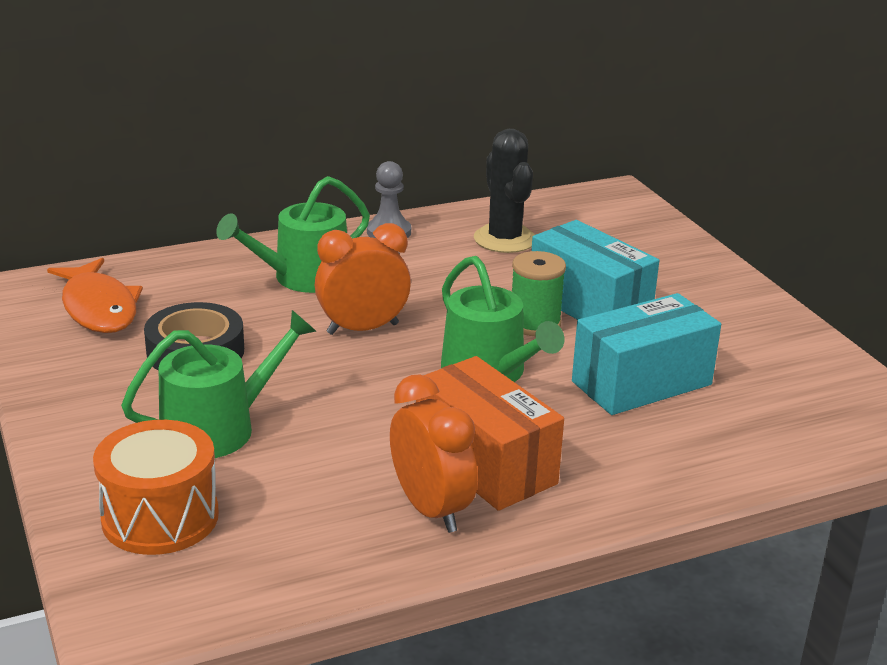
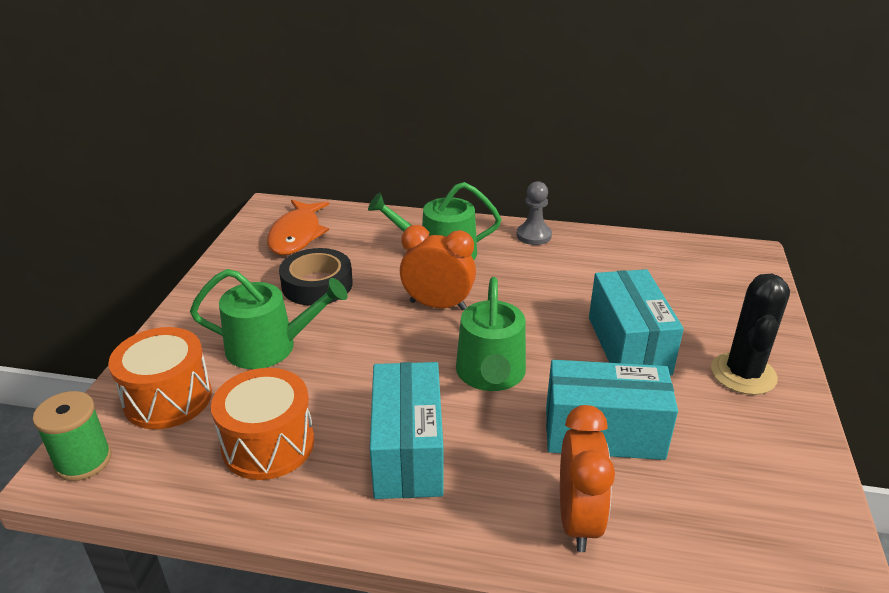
camera: 35 degrees right, 5 degrees up
(335, 511) = (268, 444): none -> orange drum
(431, 509) = (330, 474): orange clock -> orange clock (578, 520)
(485, 463) = (408, 452): orange box -> turquoise box
(504, 239) = (615, 267): black cactus -> black cactus (743, 374)
(534, 324) = (567, 346): green spool -> green spool (83, 461)

